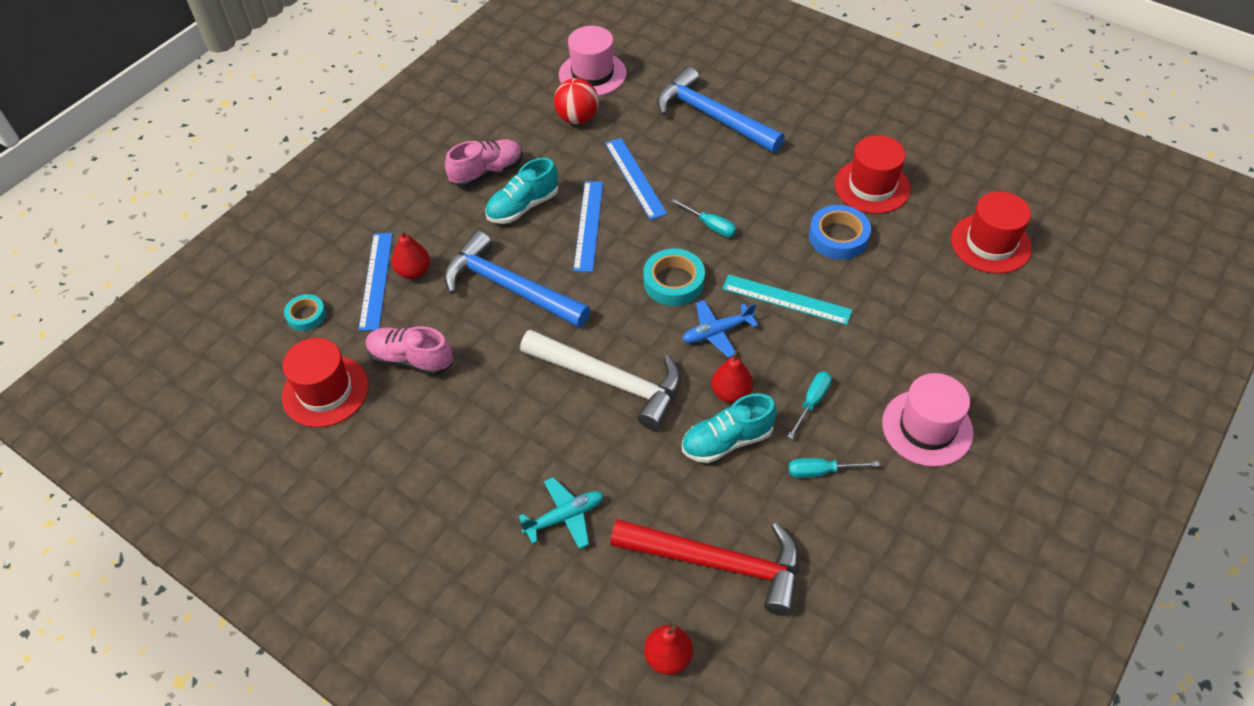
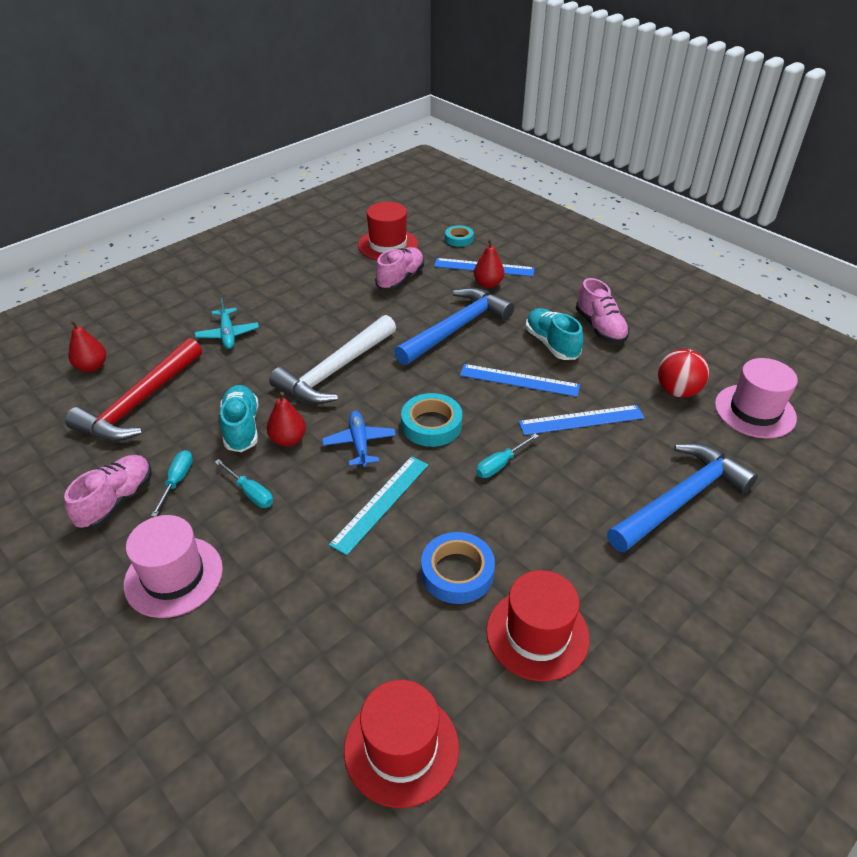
camera: 100 degrees right, 10 degrees down
(866, 516) = (116, 501): none -> pink shoe

